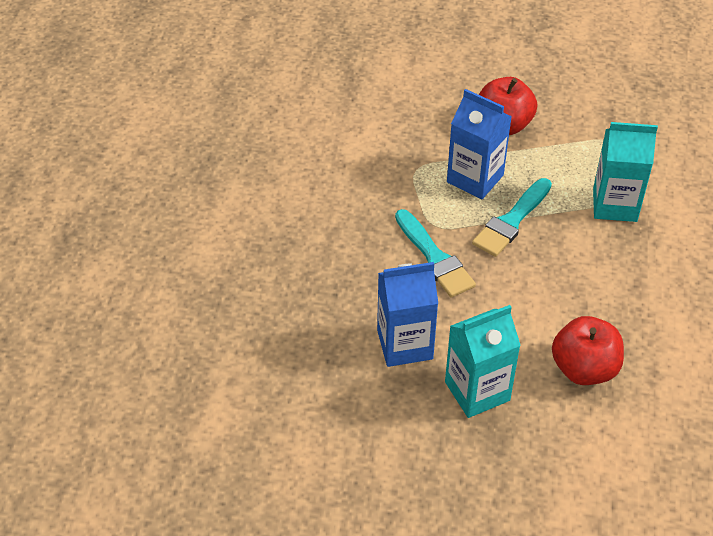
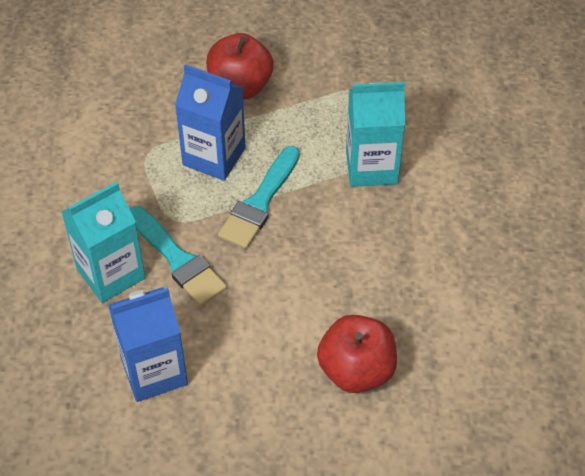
camera: 10 degrees left, 5 degrees up
(477, 391) = (241, 416): turquoise carton -> turquoise carton (111, 274)

